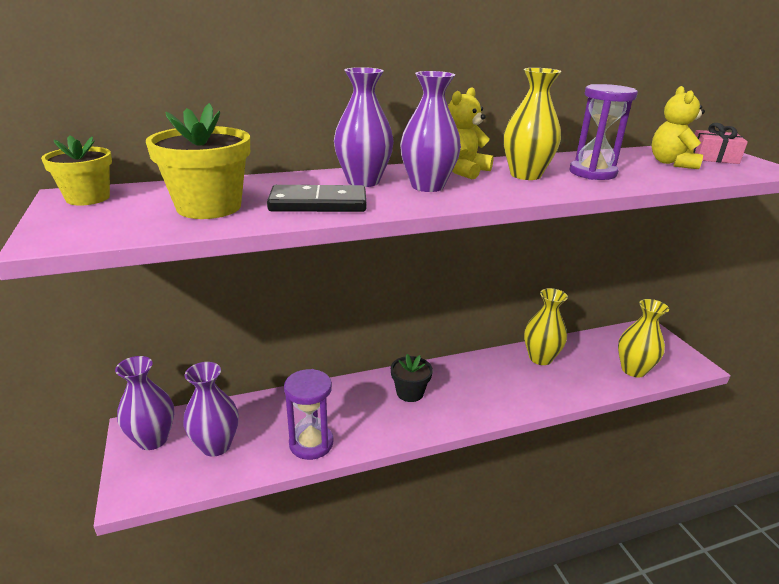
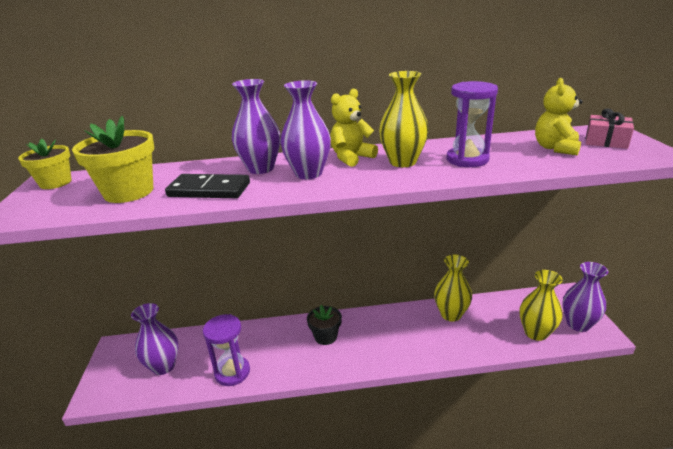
camera: 15 degrees right, 0 degrees up
(153, 439) = (123, 356): purple vase -> purple vase (578, 324)

